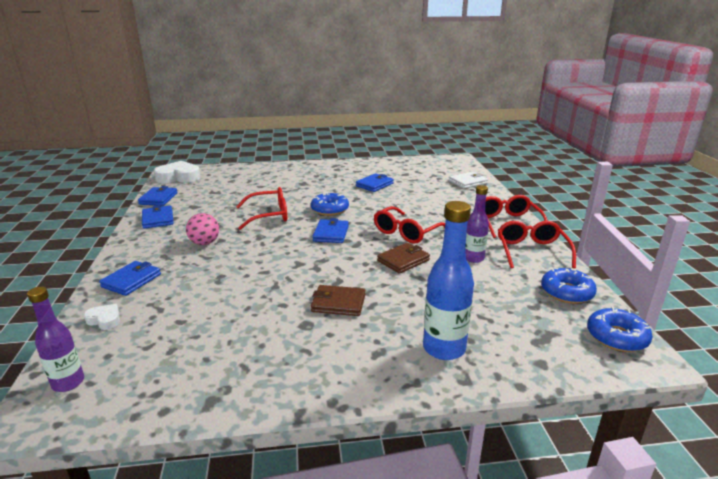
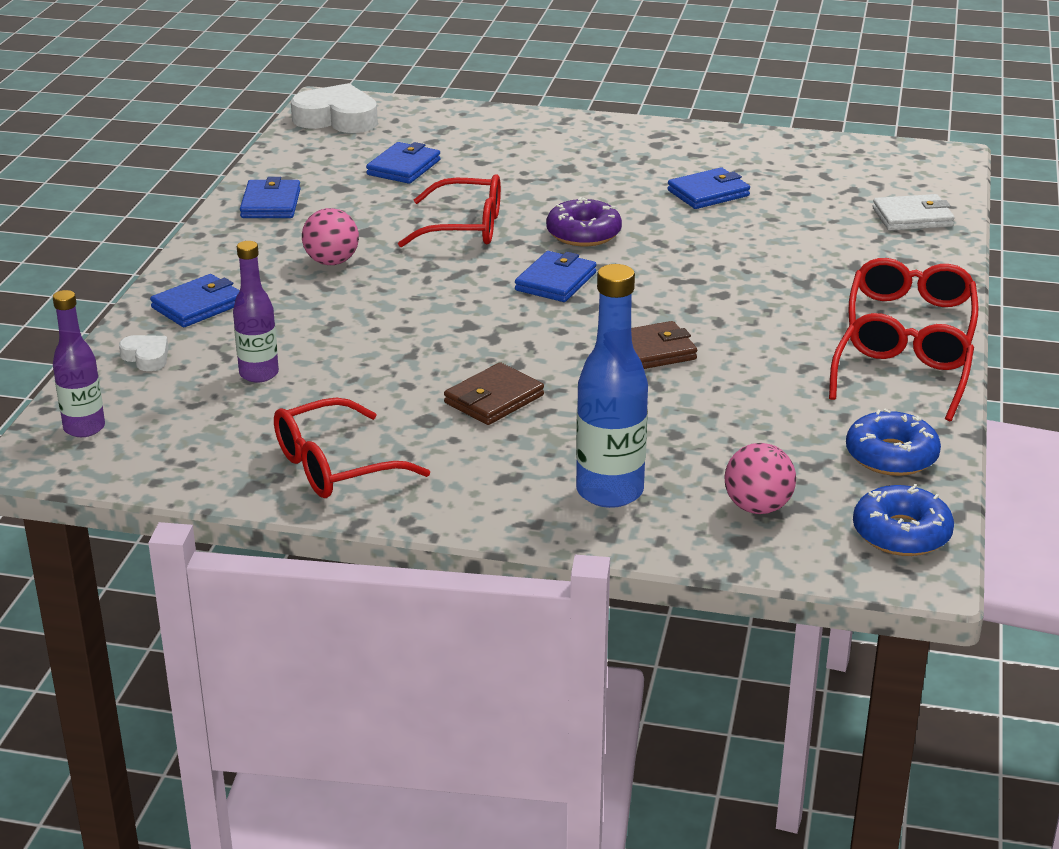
camera: 20 degrees right, 5 degrees up
(158, 198) = (285, 161): blue wallet -> blue wallet (403, 167)
(330, 209) = (583, 234): blue donut -> purple donut
(338, 303) = (494, 399): brown wallet -> brown wallet turned 75 degrees counterclockwise
(406, 232) = (694, 303): red glasses -> red glasses (334, 466)
(473, 258) = (779, 371): purple bottle -> purple bottle (259, 374)
(531, 339) = (757, 507): none -> pink ball

